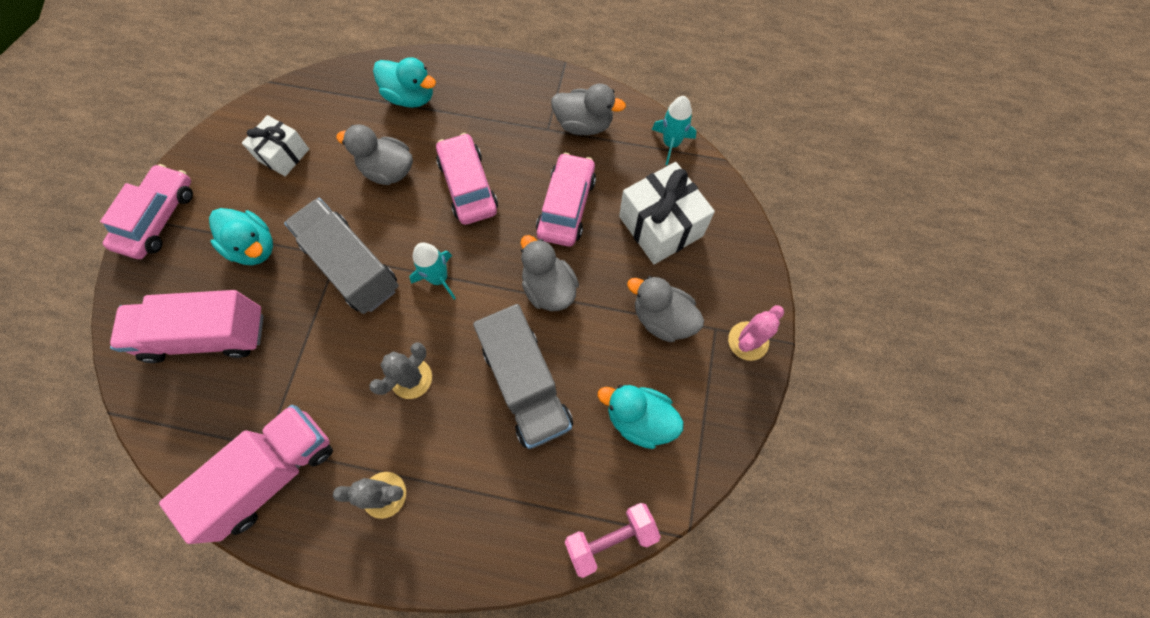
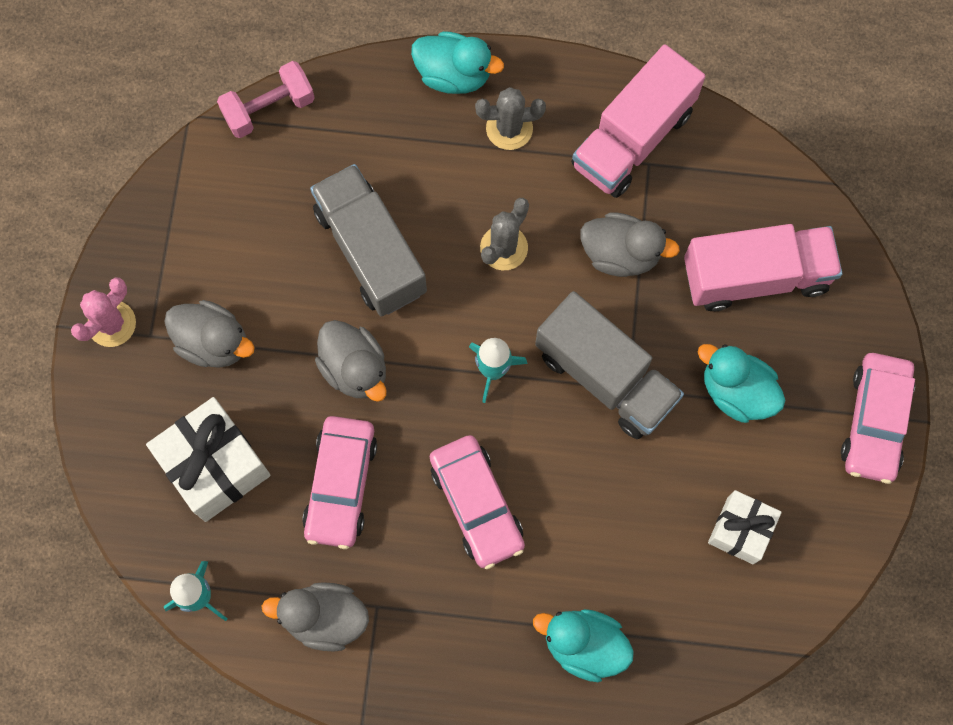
camera: 175 degrees right, 5 degrees up
(388, 171) = (590, 518): grey duck -> grey duck (621, 254)
(639, 419) = (240, 225): turquoise duck -> turquoise duck (454, 75)

